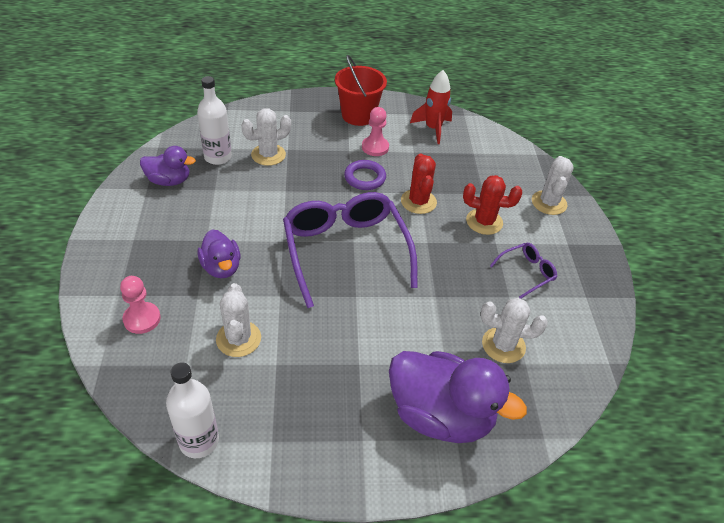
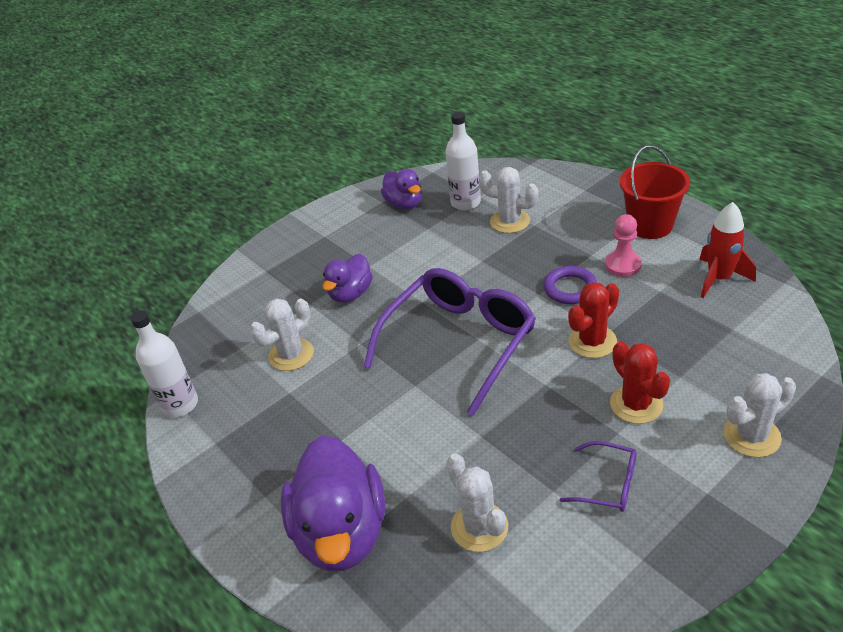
camera: 60 degrees right, 5 degrees down
(142, 319) = (257, 297): pink pawn -> none

